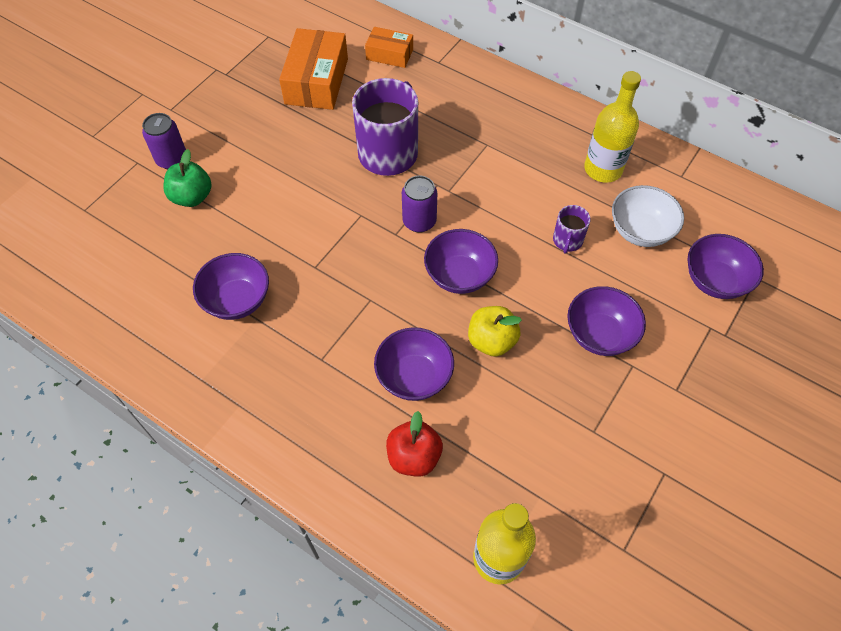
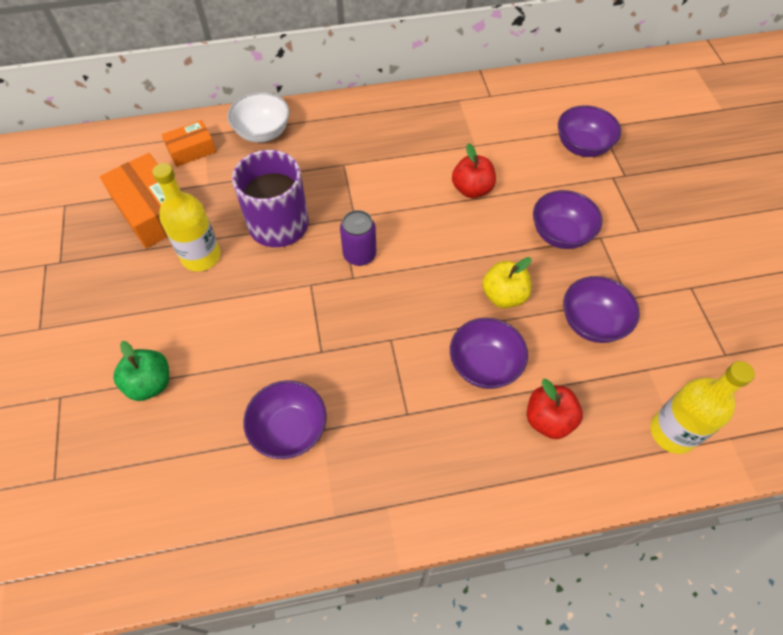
camera: 45 degrees left, 0 degrees up
(172, 159) = (92, 368): purple can -> none
(459, 275) = (431, 269): purple bowl -> purple bowl (592, 322)
(567, 240) = (472, 189): purple mug -> red apple
(603, 169) = (439, 125): yellow bottle -> yellow bottle (201, 256)
(640, 231) = (507, 148): white bowl -> white bowl (263, 132)

